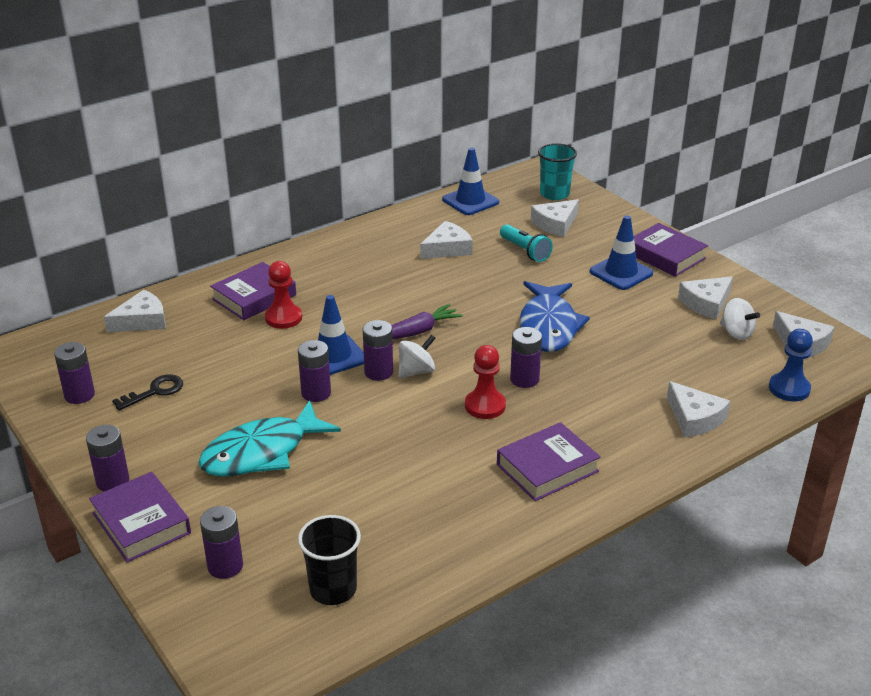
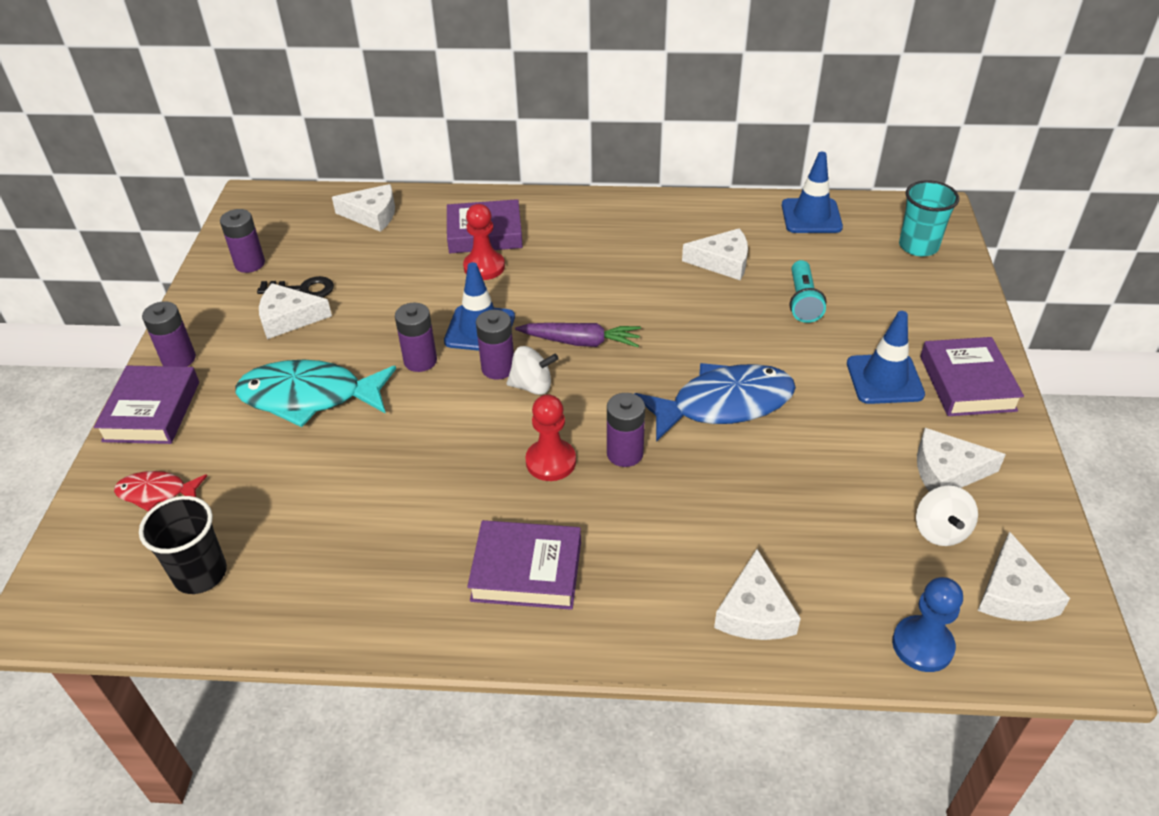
camera: 40 degrees right, 10 degrees up
(225, 566) = (156, 493): purple battery -> red fish
(549, 326) = (723, 404): blue fish -> blue fish turned 150 degrees counterclockwise
(555, 224) = (876, 284): white cheese -> white cheese (289, 318)

